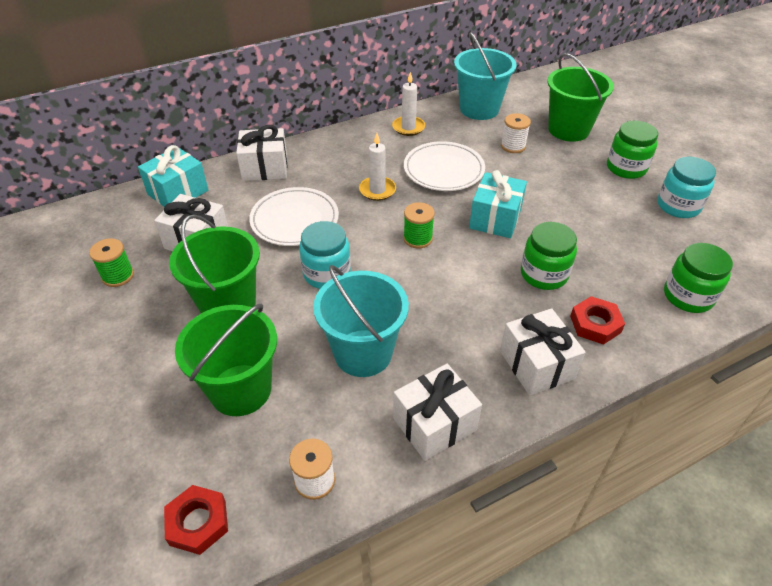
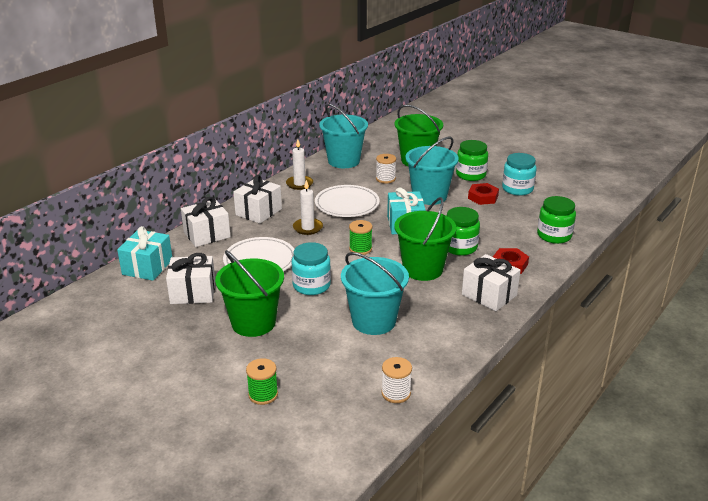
camera: 25 degrees left, 15 degrees down
(118, 276) = (147, 330): green spool -> green spool (263, 394)
(198, 522) = (337, 438): red nut -> red nut (483, 197)
(240, 390) = (305, 365): green bucket -> green bucket (423, 269)
(434, 424) = (449, 342): white gift -> white gift (258, 212)
(552, 186) = (429, 196): none -> turquoise bucket

